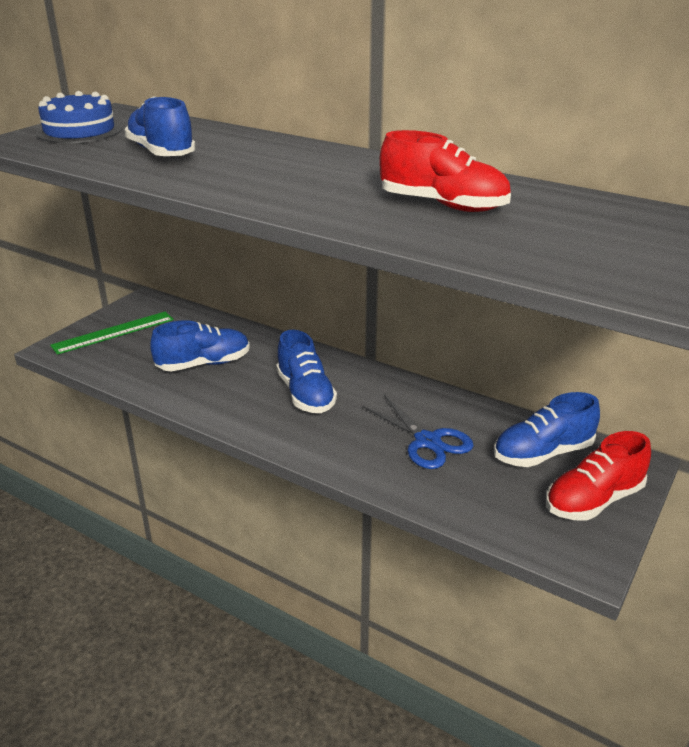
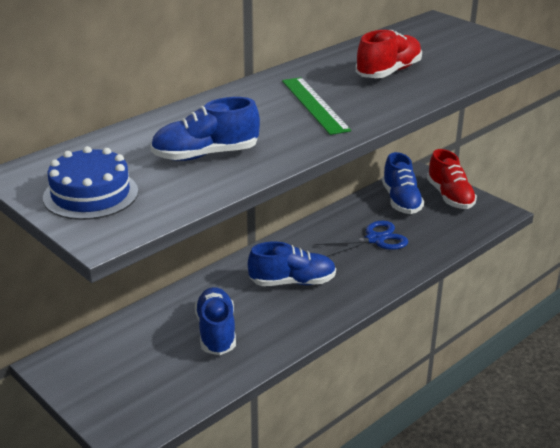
camera: 75 degrees left, 0 degrees up
(113, 332) = (115, 390): green ruler -> green ruler (314, 105)

